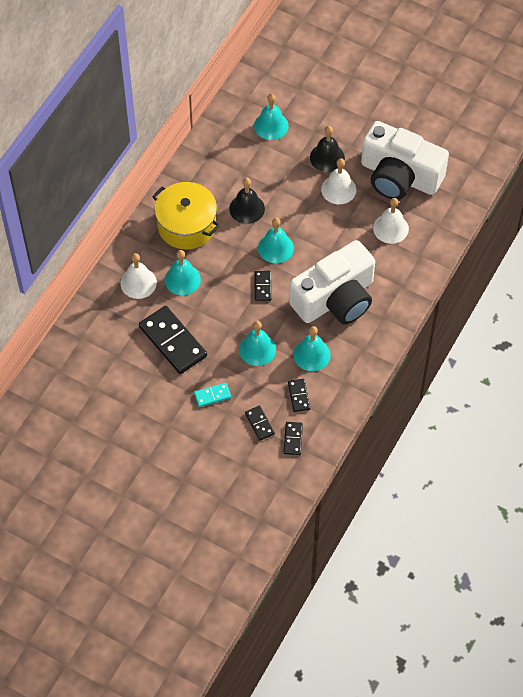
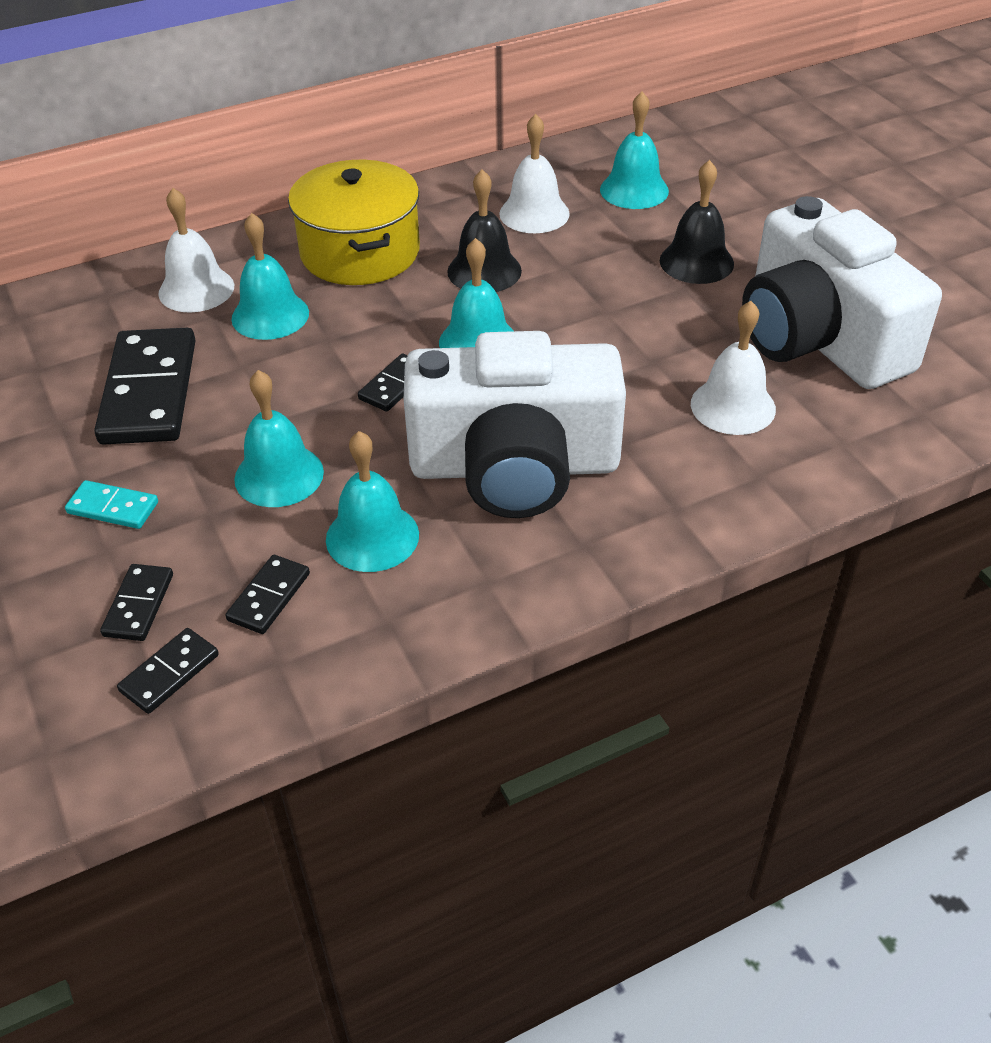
camera: 35 degrees right, 15 degrees down
(338, 189) = (678, 310): white bell -> white bell (534, 213)

